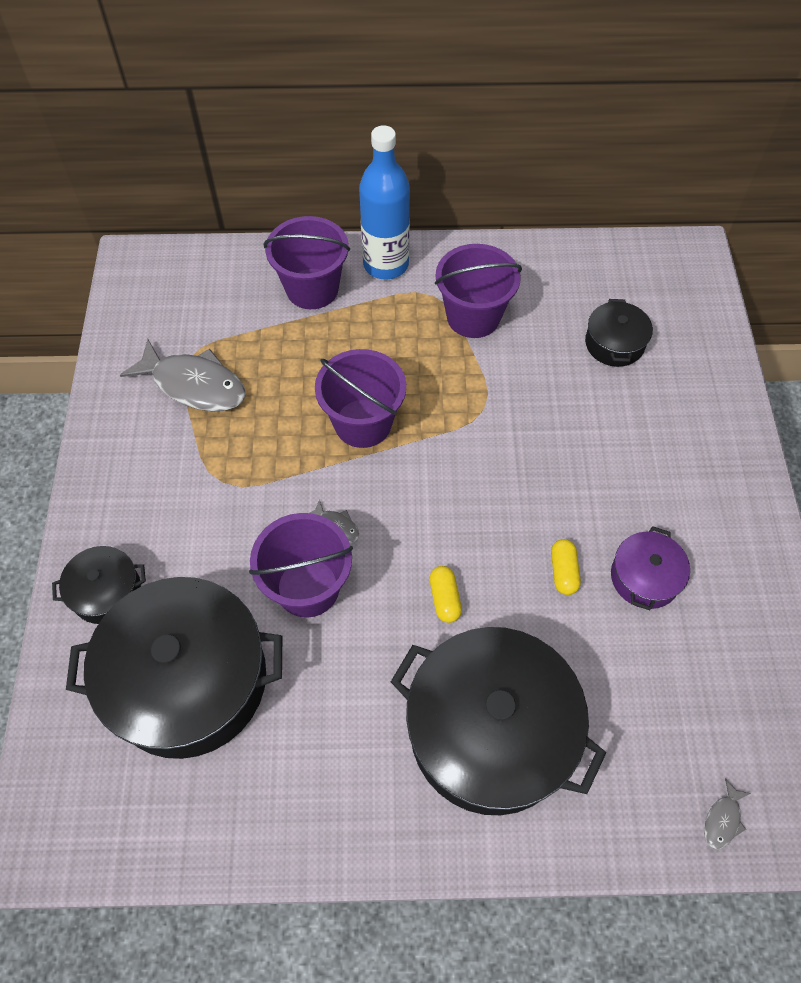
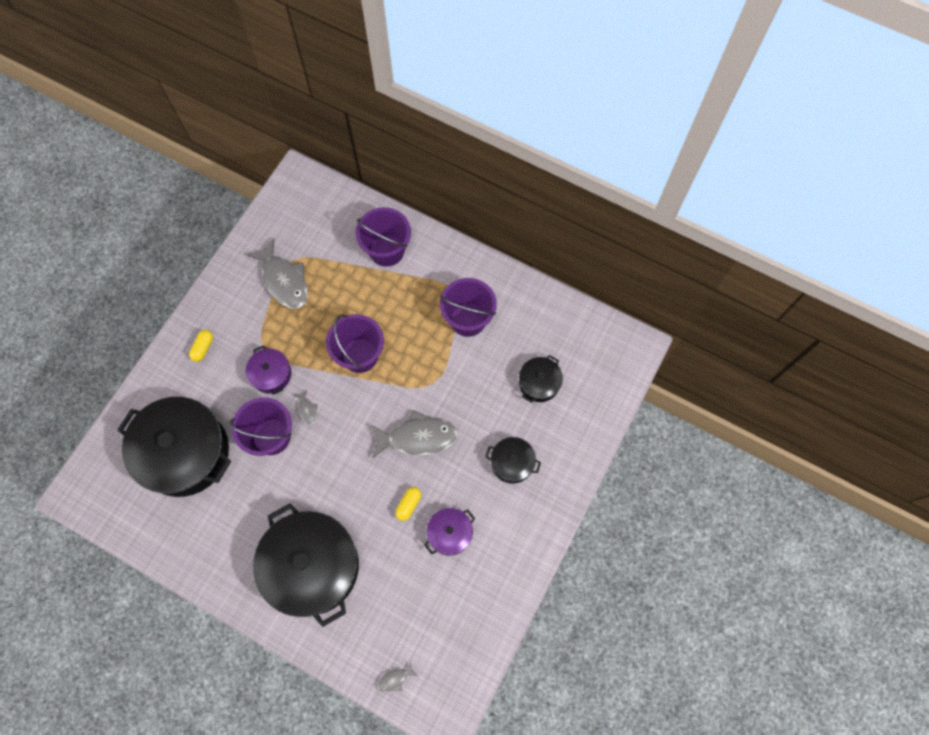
camera: 30 degrees right, 10 degrees up
(106, 592) = (172, 381): black pot -> black pot (512, 462)
(253, 507) = (271, 374): none -> purple pot
(386, 264) = (440, 256): blue bottle -> none
(444, 598) = (336, 483): yellow capsule -> yellow capsule (203, 348)
(513, 482) = (418, 437): none -> grey fish

